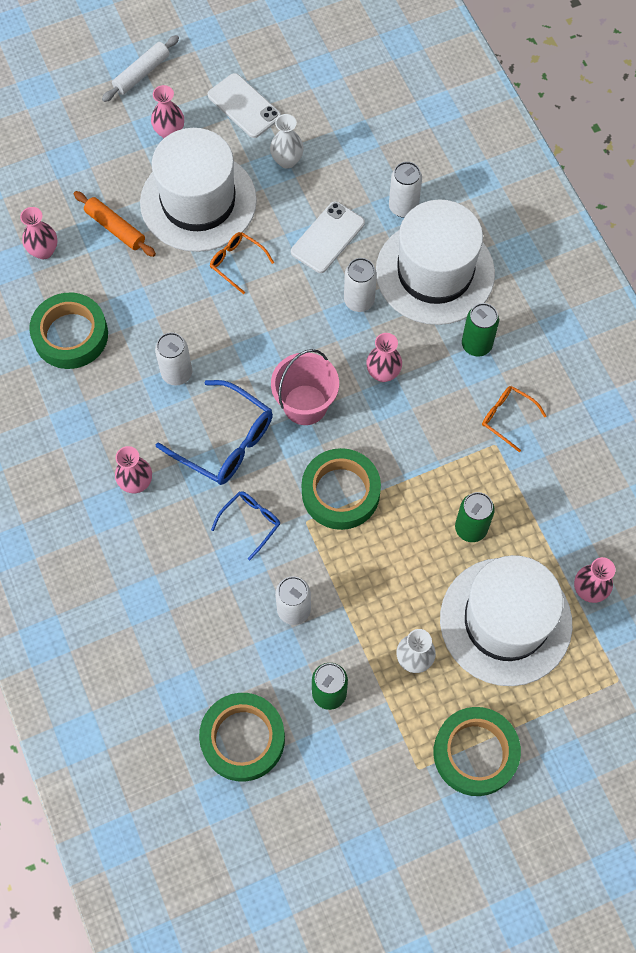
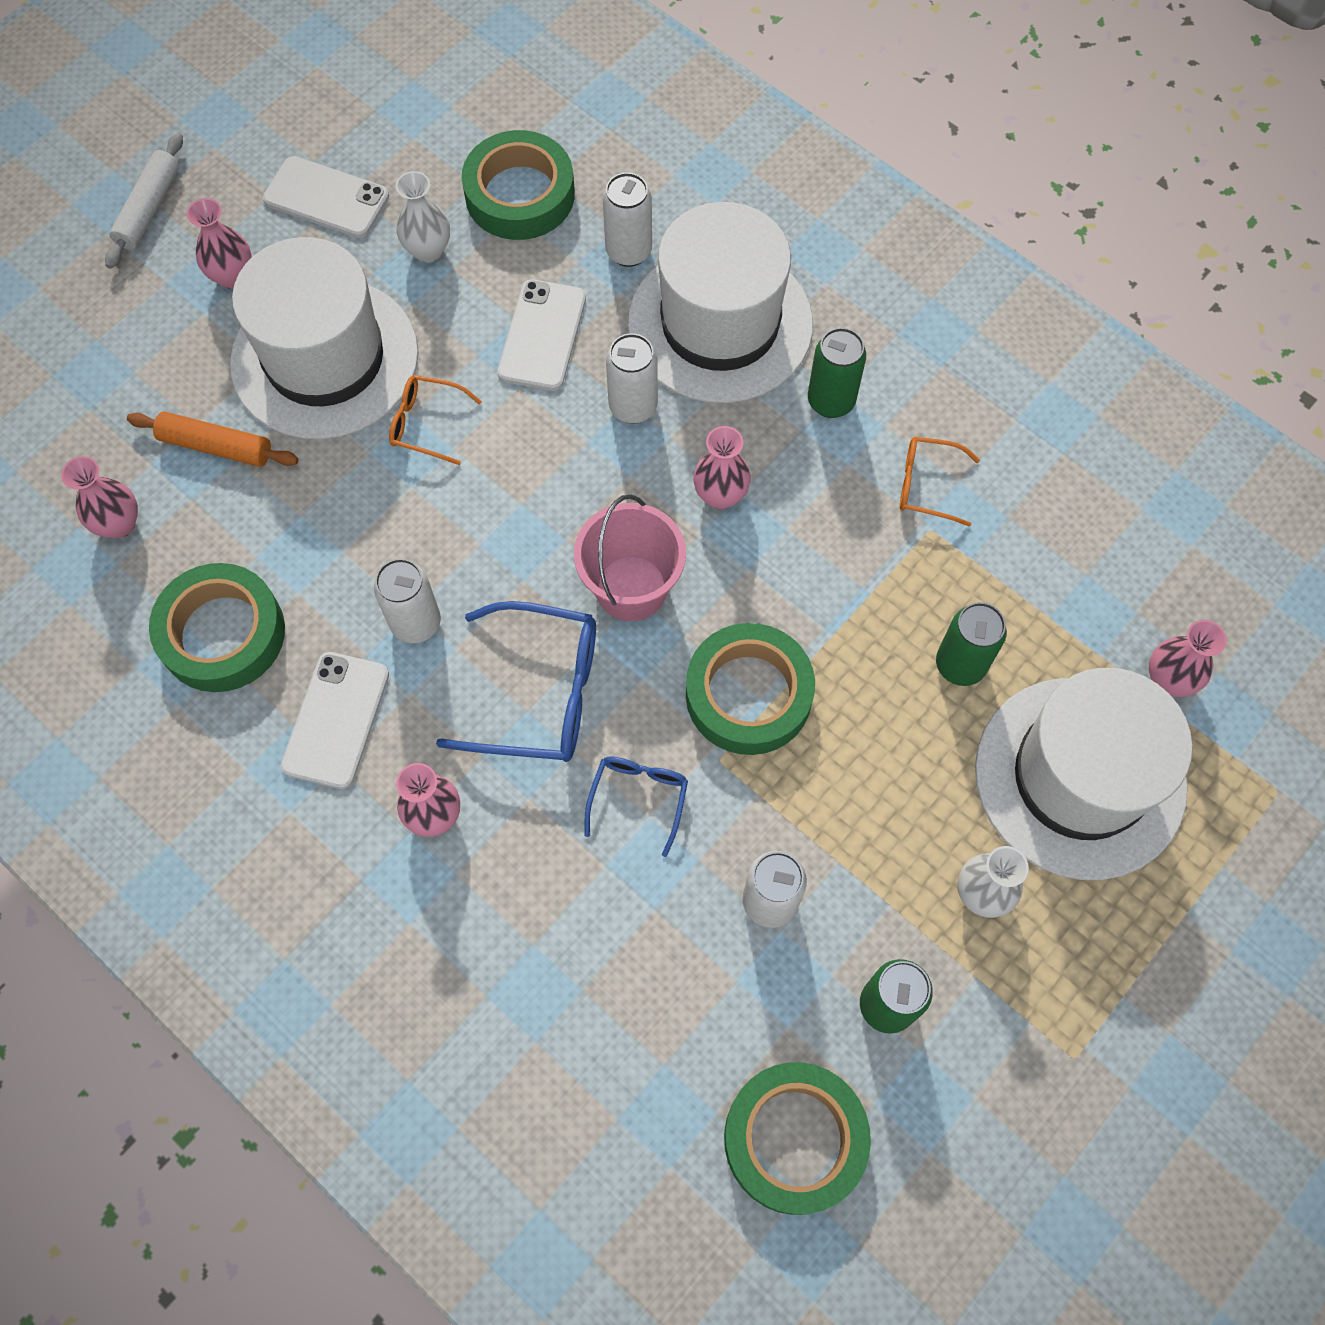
camera: 25 degrees left, 0 degrees up
(108, 408) = (336, 720): none -> white phone
(475, 753) = (1142, 993): green tape -> green tape (520, 194)

